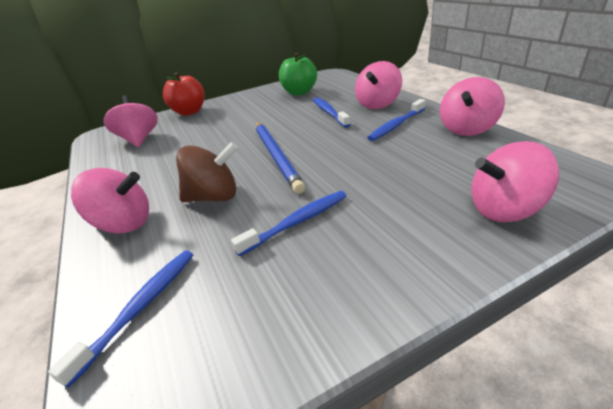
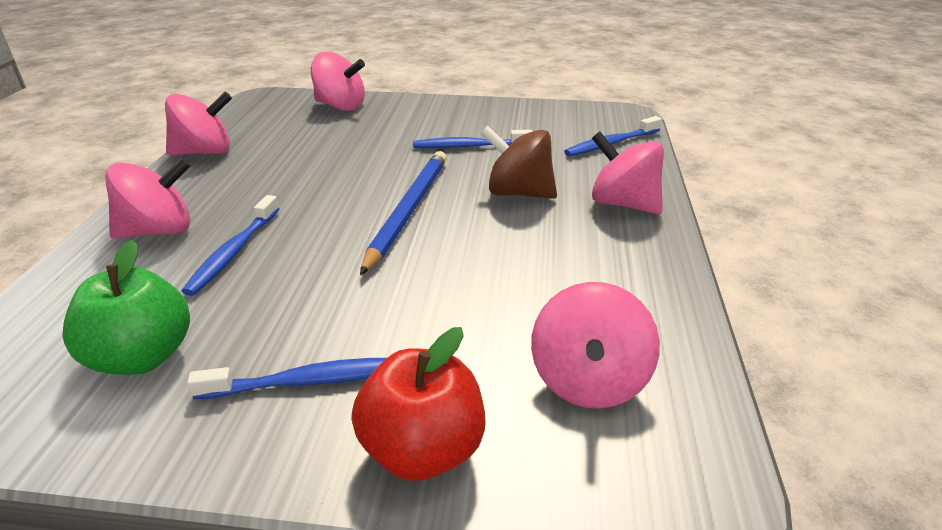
camera: 150 degrees left, 0 degrees up
(396, 125) = (232, 186): blue toothbrush -> blue toothbrush (307, 381)

